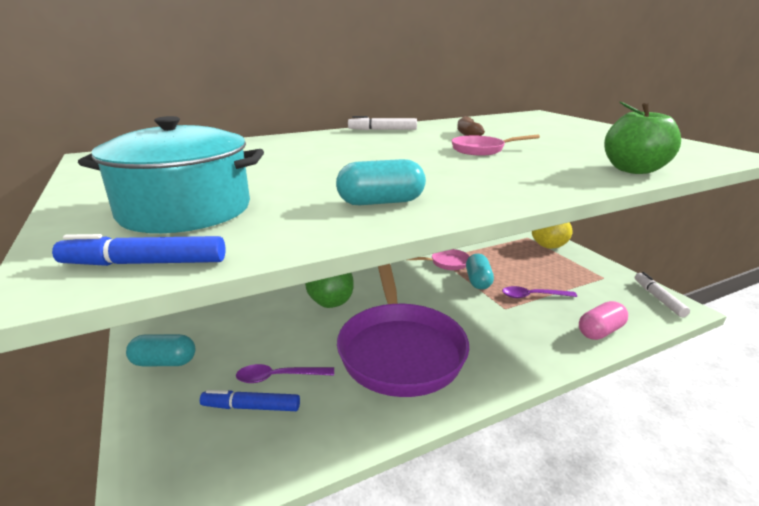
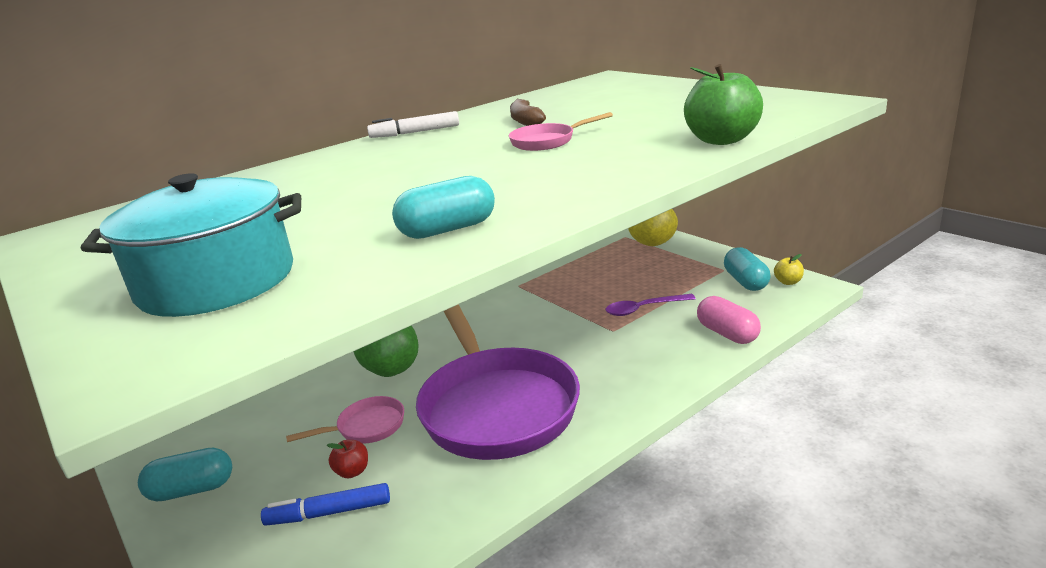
camera: 10 degrees left, 0 degrees up
(145, 263) = (209, 347): blue marker -> none
(279, 377) = (352, 471): purple spoon -> red apple
(447, 263) = (530, 289): pink pan -> pink pan (366, 427)
(478, 281) = (574, 304): turquoise capsule -> turquoise capsule (745, 282)
(600, 331) = (727, 334): pink capsule -> pink capsule turned 75 degrees counterclockwise
(658, 298) = (788, 282): white marker -> yellow apple

